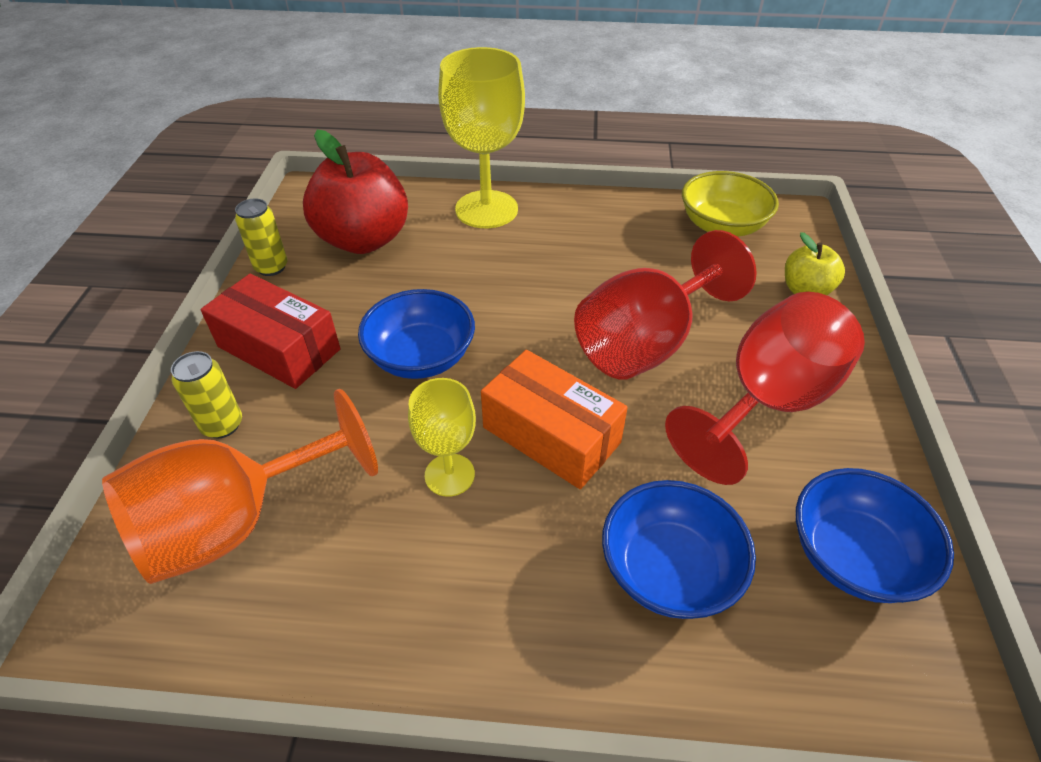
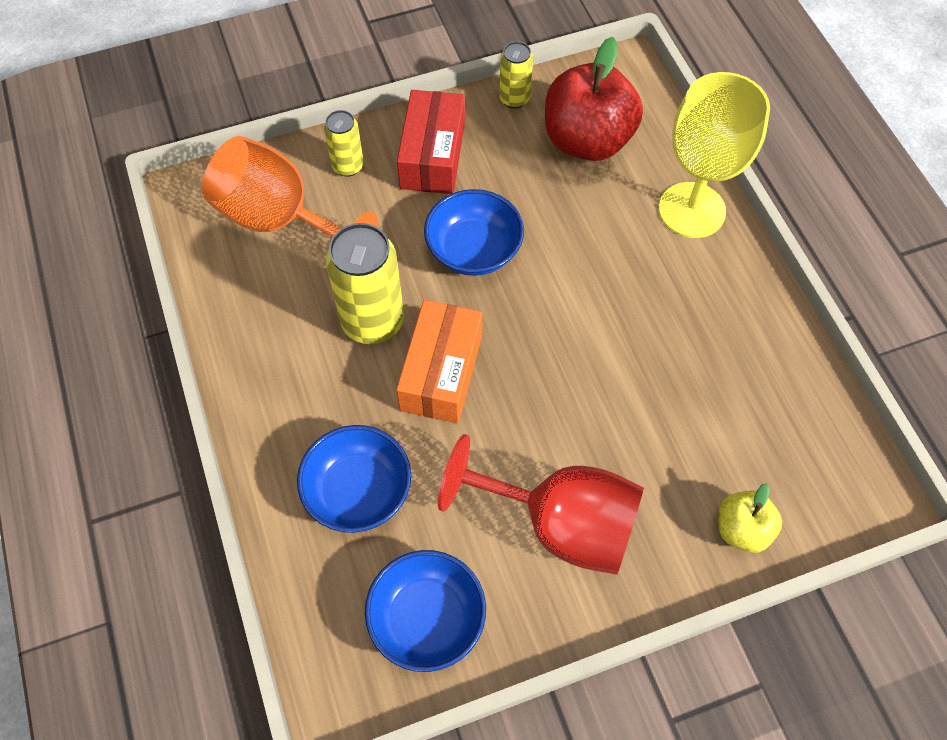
camera: 65 degrees right, 15 degrees up
(449, 475) = (372, 322): yellow goblet -> yellow can
(646, 343) = (581, 407): red goblet -> none
(722, 226) = (804, 425): yellow bowl -> none

